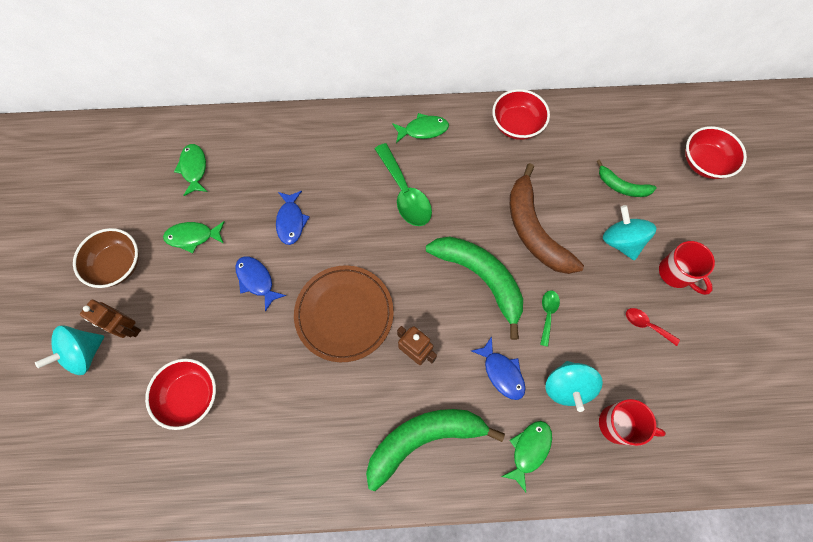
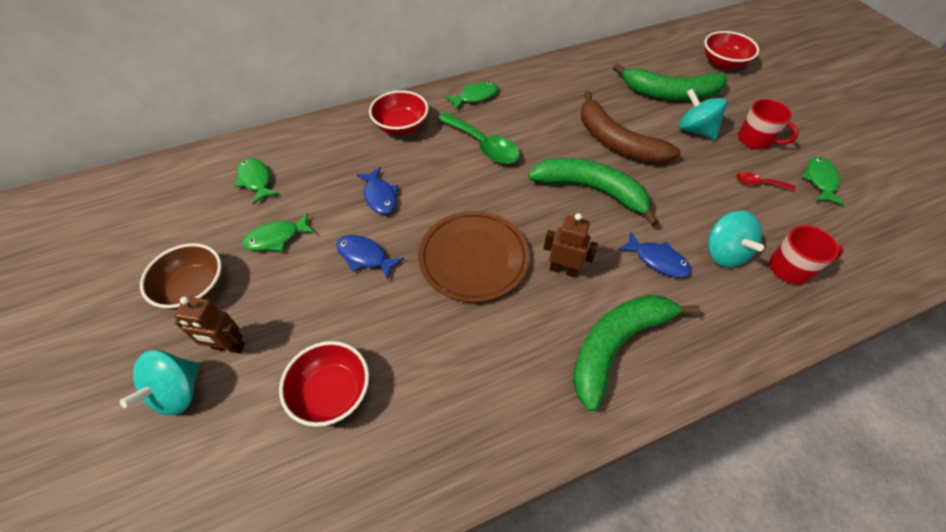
camera: 20 degrees left, 15 degrees down
(516, 125) = (556, 74): red bowl -> red bowl (401, 126)
(529, 450) = (725, 319): green fish -> green fish (820, 180)
(548, 314) = (669, 200): green spoon -> none
(621, 186) = (670, 93): green banana -> green banana, size x1.89

